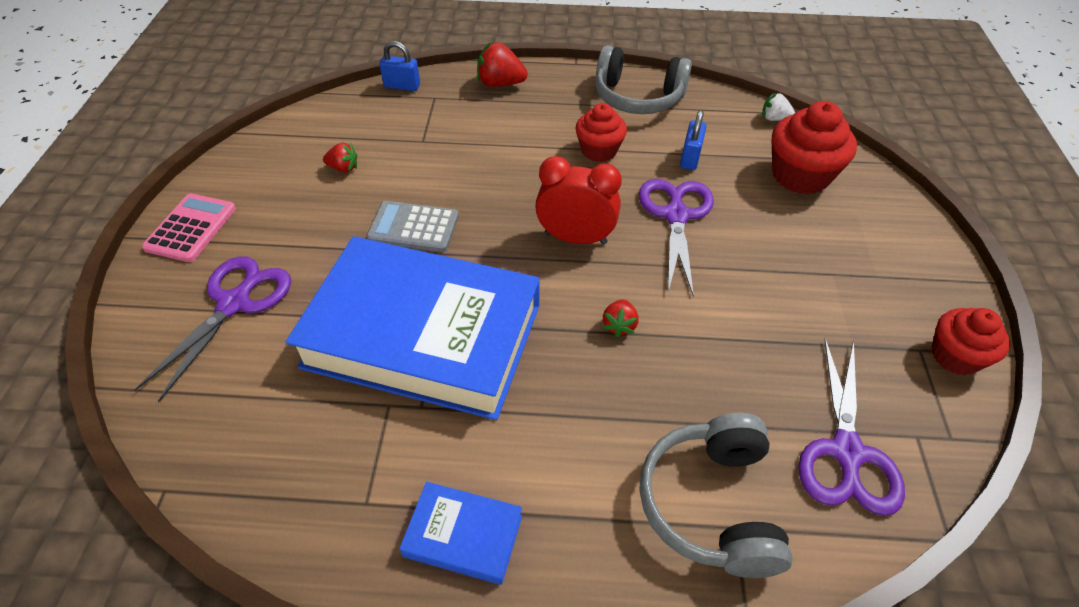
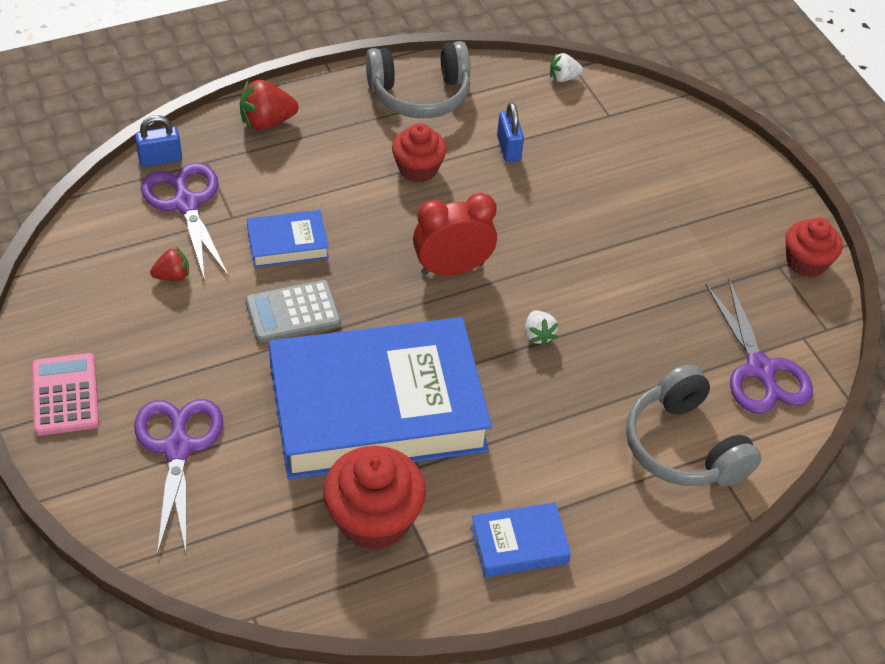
camera: 30 degrees left, 0 degrees up
(450, 173) = (287, 244): none -> blue book
(619, 325) = (538, 335): red strawberry -> white strawberry
(676, 216) = (529, 214): purple scissors -> purple scissors (186, 204)
(800, 175) = (616, 134): red cupcake -> red cupcake (374, 519)

